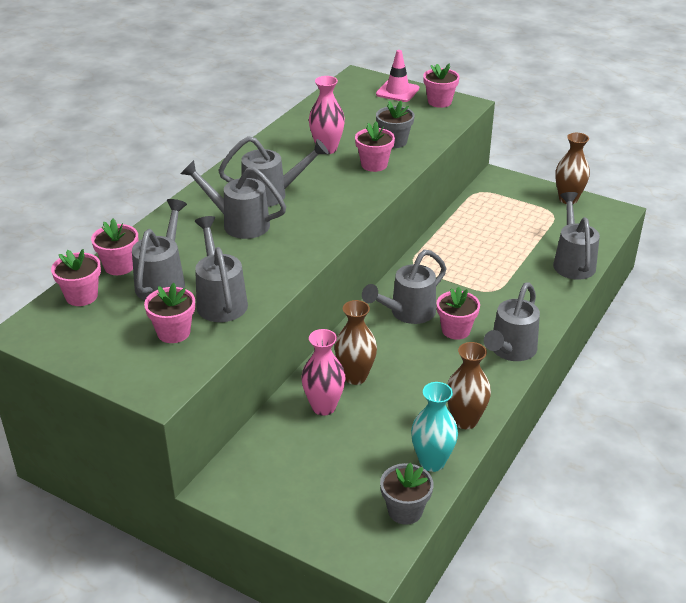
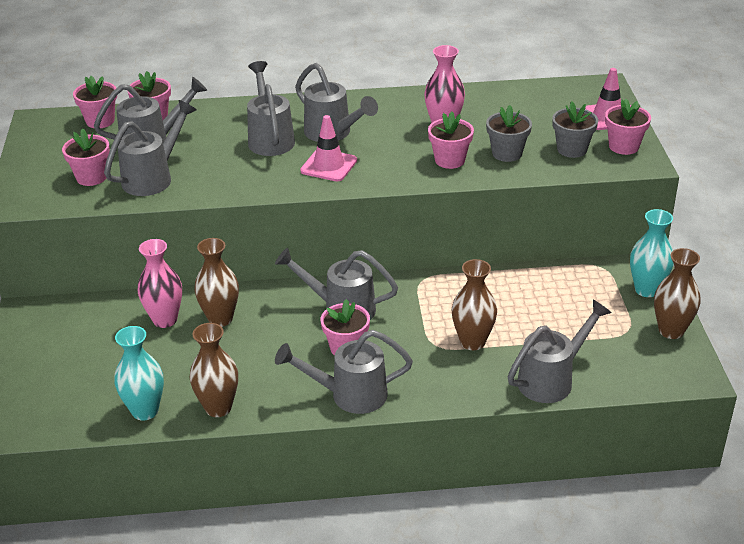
camera: 55 degrees right, 0 degrees up
(315, 213) = (329, 166): none -> pink traffic cone
(405, 511) = (71, 421): grey flower pot -> grey flower pot (572, 149)
(504, 274) = (472, 342): none -> brown vase
(520, 188) = (646, 289): none -> turquoise vase

